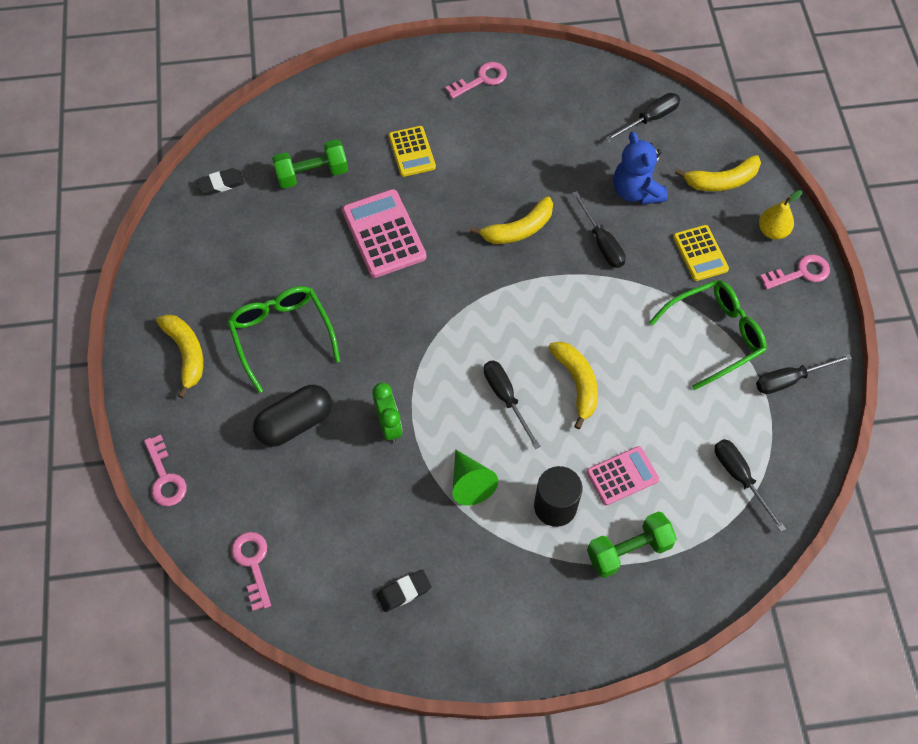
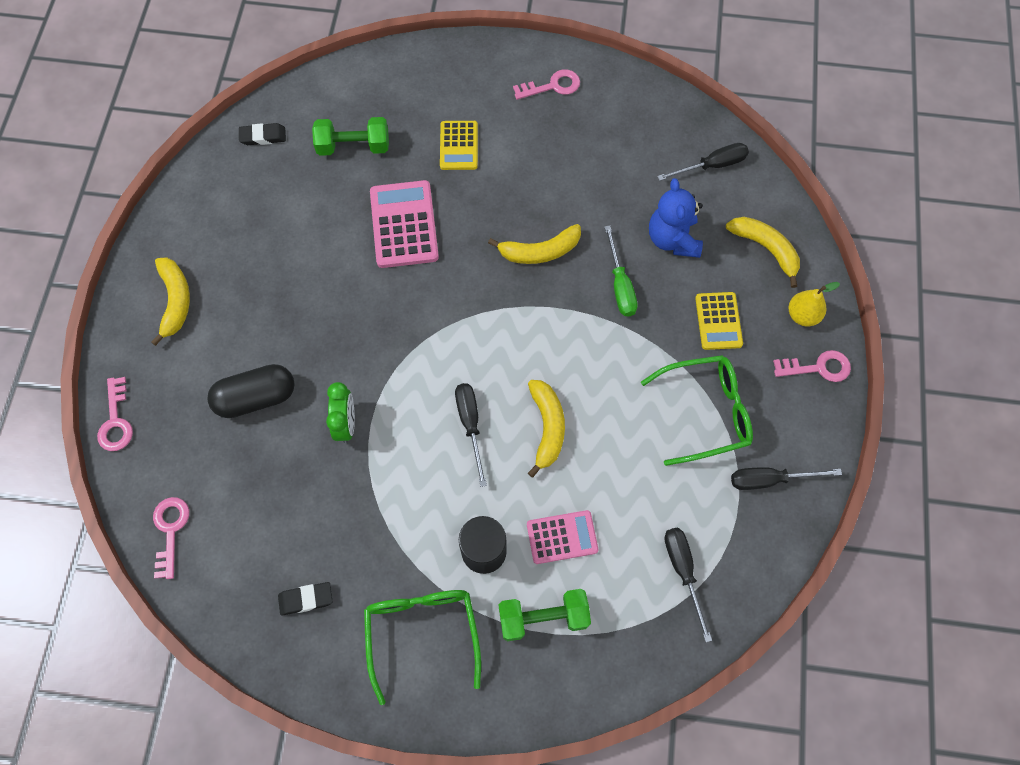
camera: 15 degrees right, 5 degrees up
(281, 335) = (272, 305): green glasses -> green glasses (422, 633)
(470, 483) = (406, 504): green cone -> none
(601, 242) = (620, 285): black screwdriver -> green screwdriver
(721, 181) = (766, 249): yellow banana -> yellow banana turned 135 degrees counterclockwise

